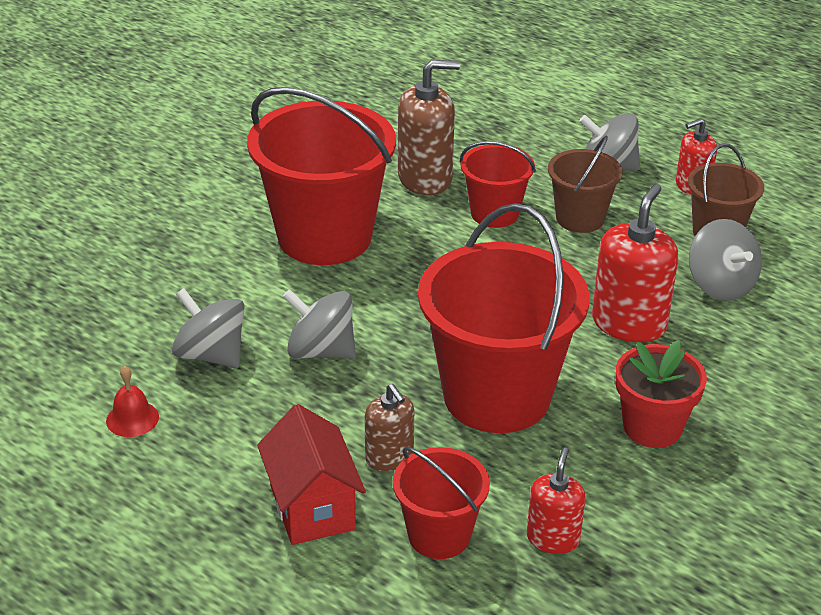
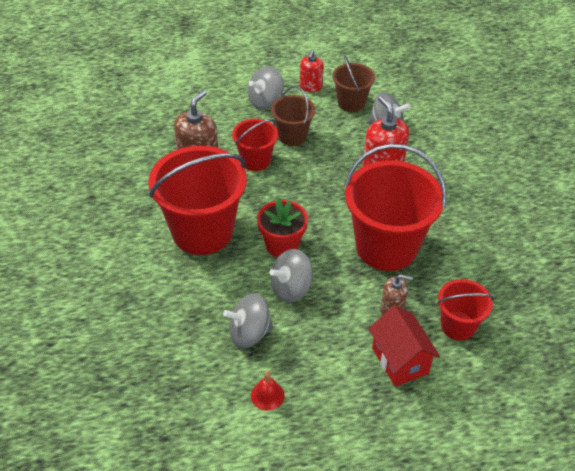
camera: 50 degrees left, 10 degrees up
(312, 507) = (400, 360): red house -> red house turned 45 degrees clockwise
(553, 538) = (492, 289): red soap dispenser -> none
(652, 427) = (454, 211): red flower pot -> red flower pot (282, 245)

